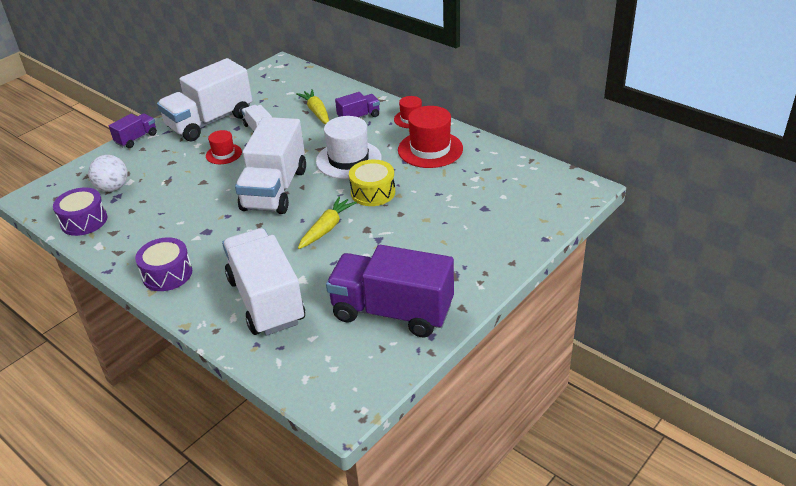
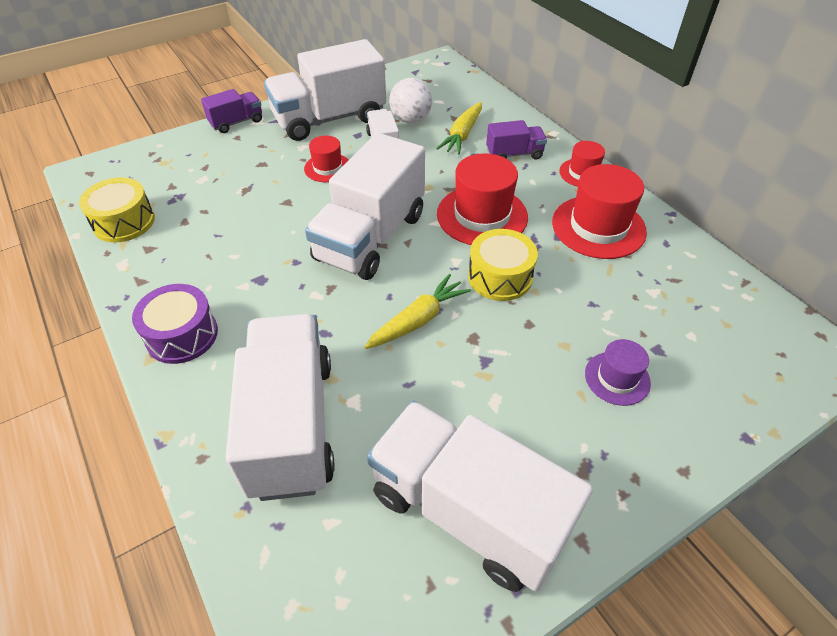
camera: 15 degrees right, 10 degrees up
(84, 221) = (124, 222): purple drum -> yellow drum
(112, 188) = (179, 183): white ball -> white ball (410, 119)
(316, 112) = (462, 135): yellow carrot -> yellow carrot turned 150 degrees counterclockwise
(348, 160) = (482, 215): white hat -> red hat
(392, 312) = (467, 511): purple truck -> white truck
(463, 228) = (617, 378): none -> purple hat

